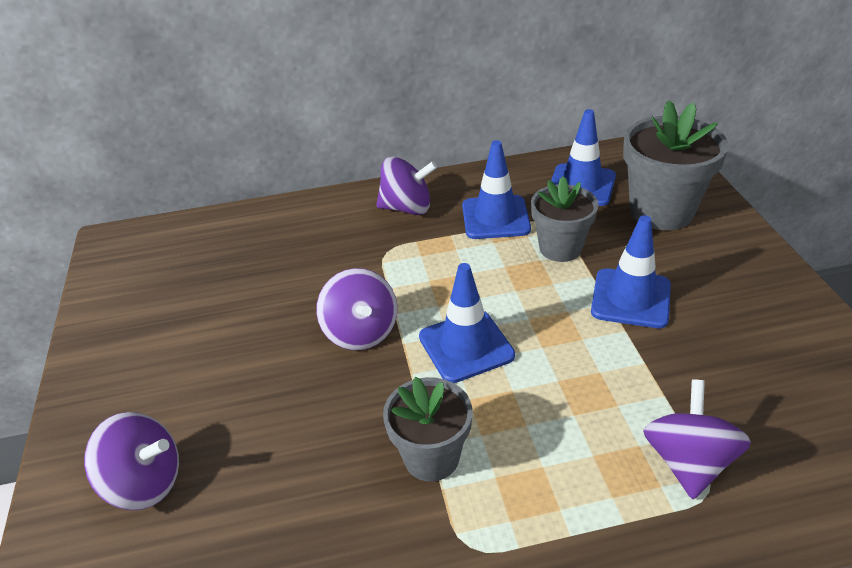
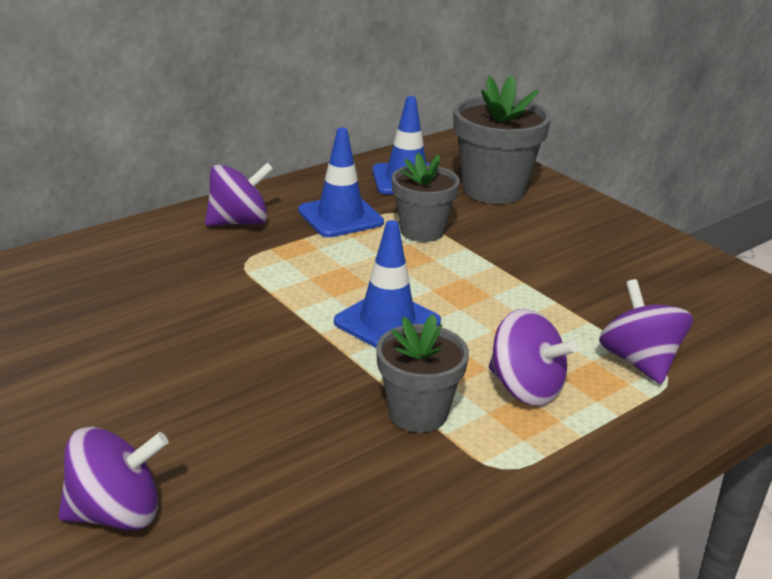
camera: 30 degrees left, 10 degrees down
(361, 332) = (269, 332): purple spinning top -> purple spinning top (525, 389)
(630, 298) = (512, 258): blue traffic cone -> none

